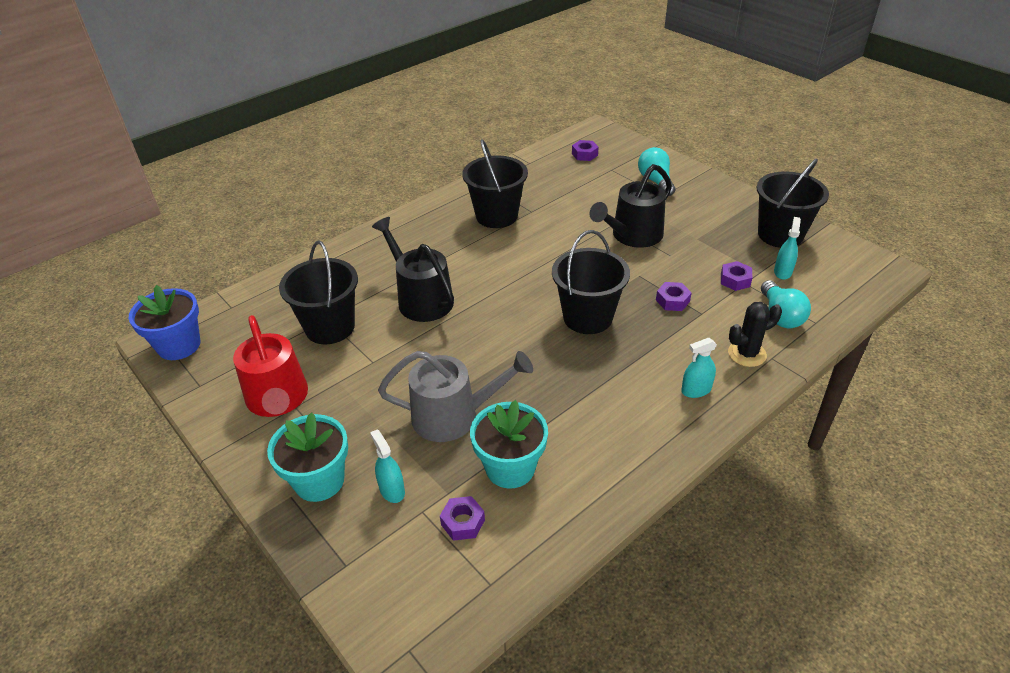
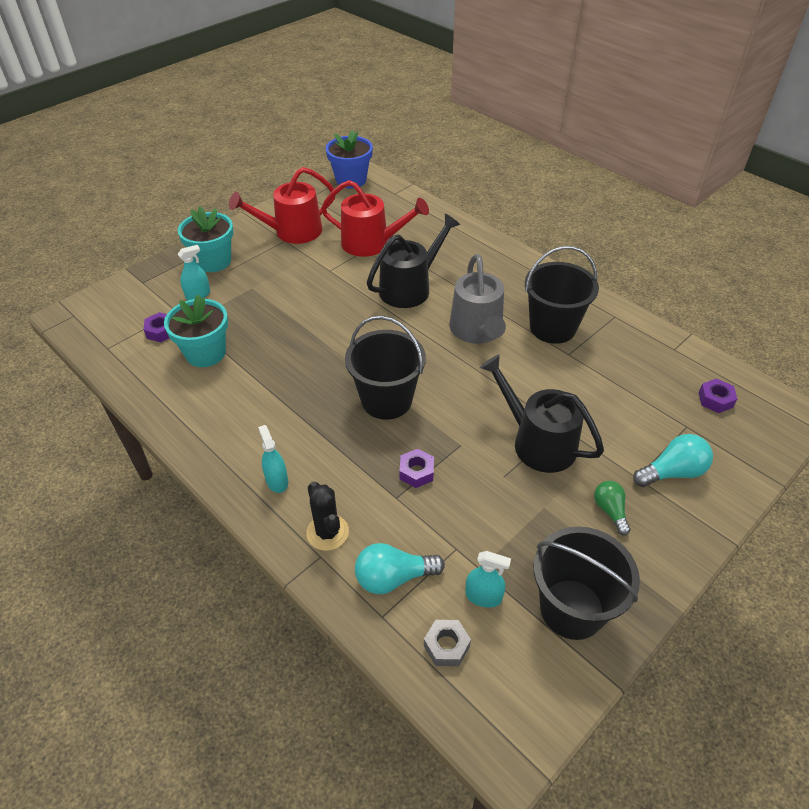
camera: 85 degrees right, 5 degrees up
(330, 327) = (371, 243): black bucket -> red watering can
(453, 416) = (265, 318): grey watering can -> grey watering can (477, 330)
(694, 210) = (610, 511): none -> green light bulb
(735, 280) = (460, 538): purple nut -> none
(828, 291) = (446, 646): none -> grey nut

